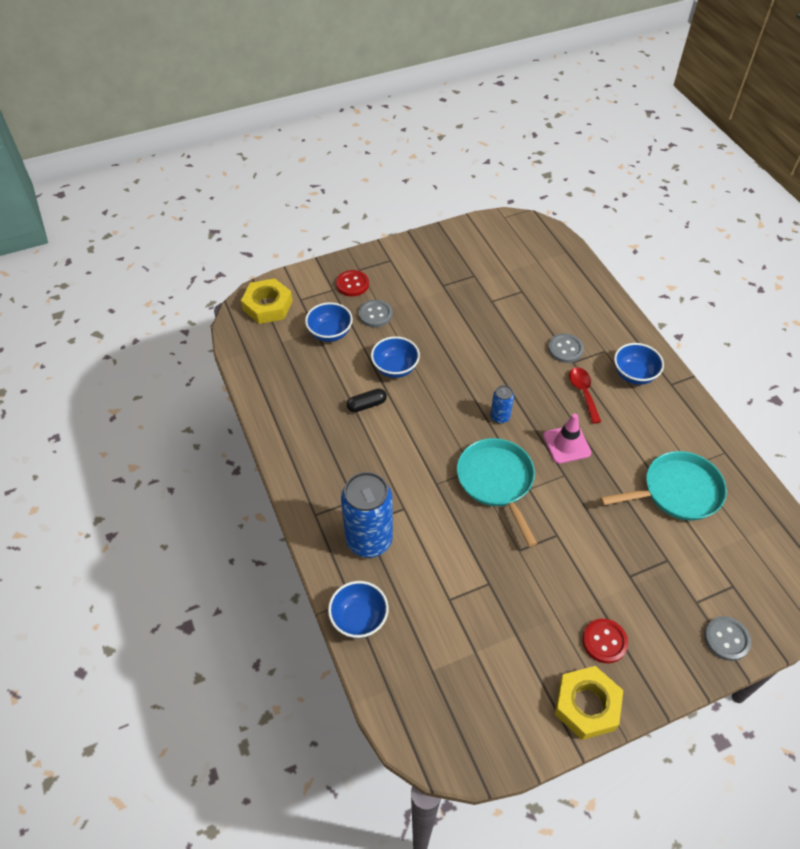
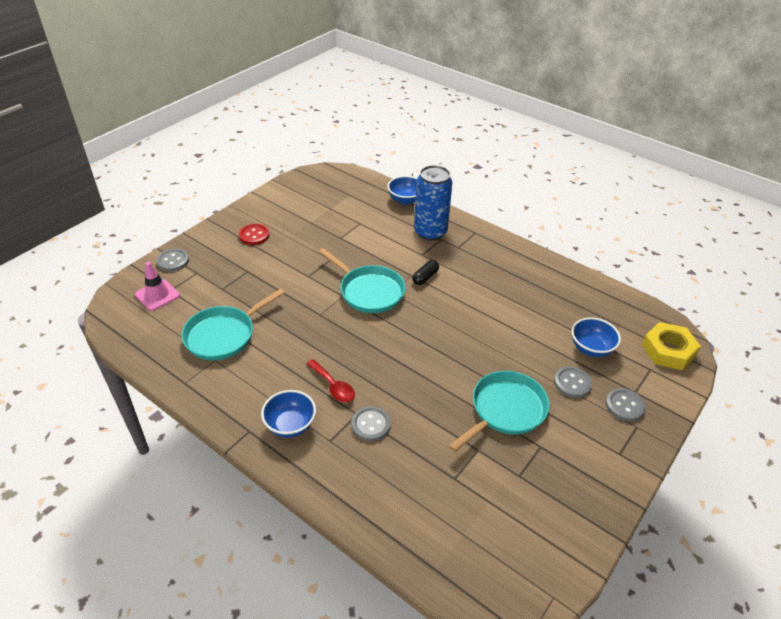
camera: 150 degrees right, 10 degrees down
(352, 284) = (624, 406): red button -> grey button
(367, 405) = (505, 305): black capsule -> black capsule (425, 277)
(395, 368) = (509, 341): blue bowl -> none
(448, 317) = (505, 410): none -> turquoise pan
(500, 417) = (395, 337): blue can -> none
(566, 444) = (328, 336): pink traffic cone -> pink traffic cone (157, 295)
(586, 705) = (255, 208): yellow nut -> none

